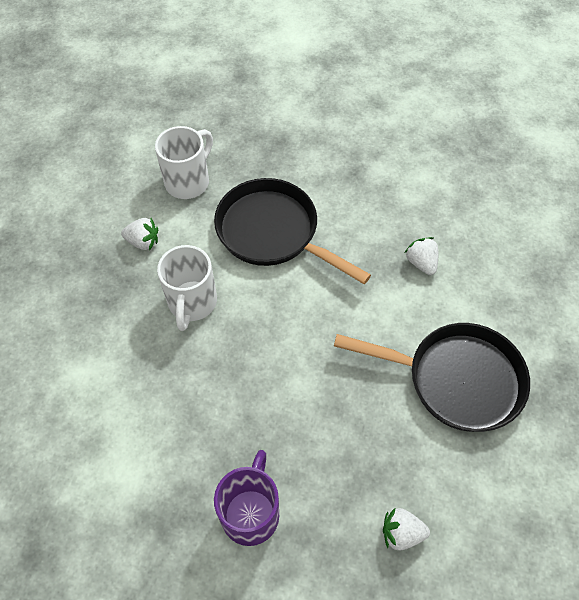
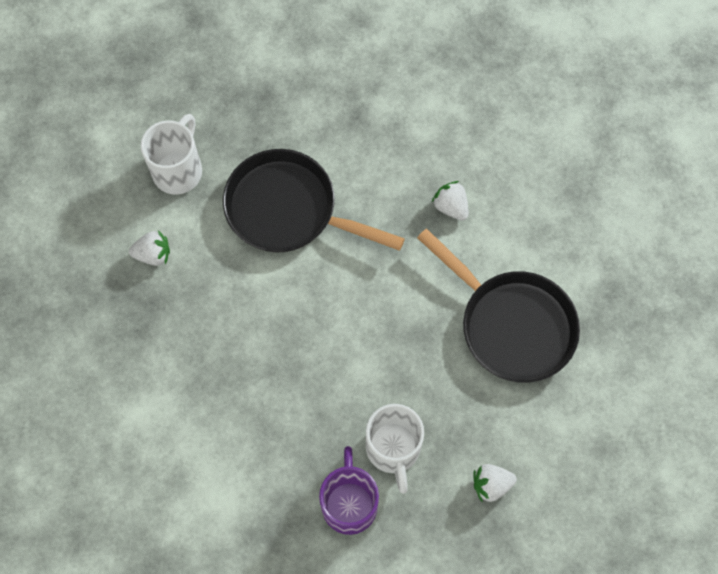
camera: 15 degrees left, 10 degrees up
(192, 303) = (228, 310): white mug -> white mug (393, 449)
(456, 380) = (511, 325): black pan -> black pan turned 45 degrees clockwise

